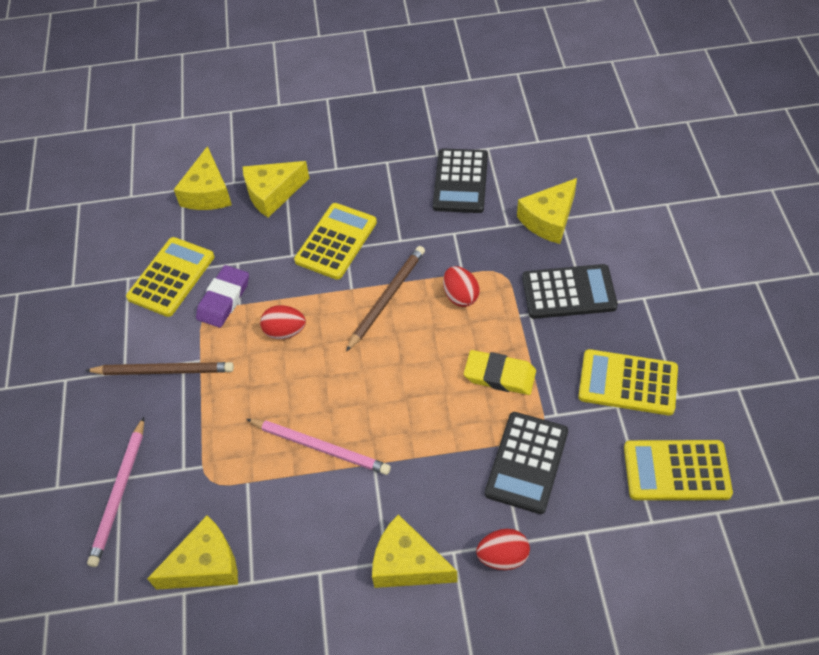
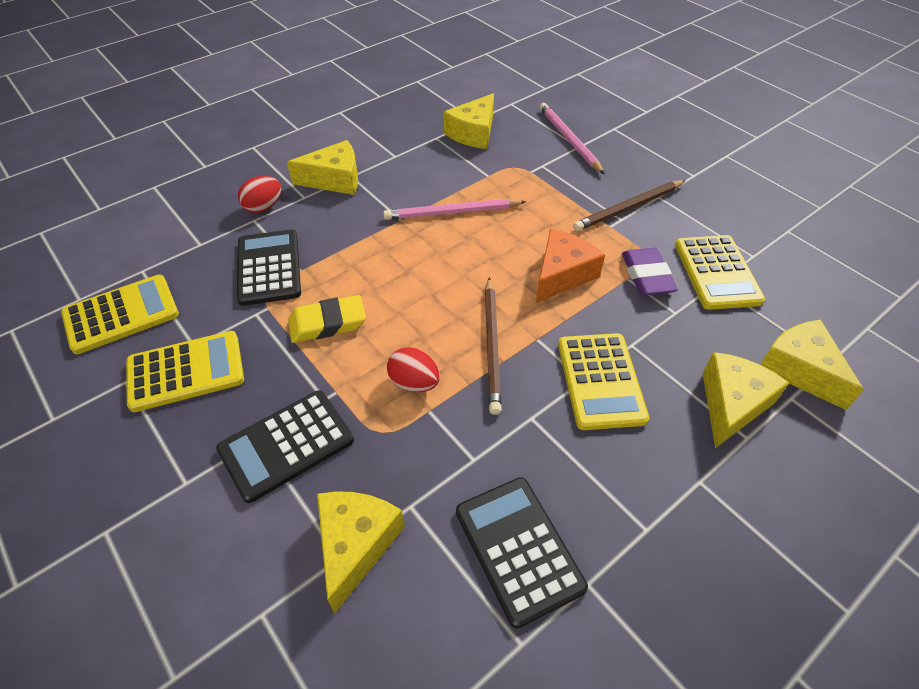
camera: 145 degrees right, 5 degrees down
(285, 331) = (562, 274): red egg -> orange cheese

